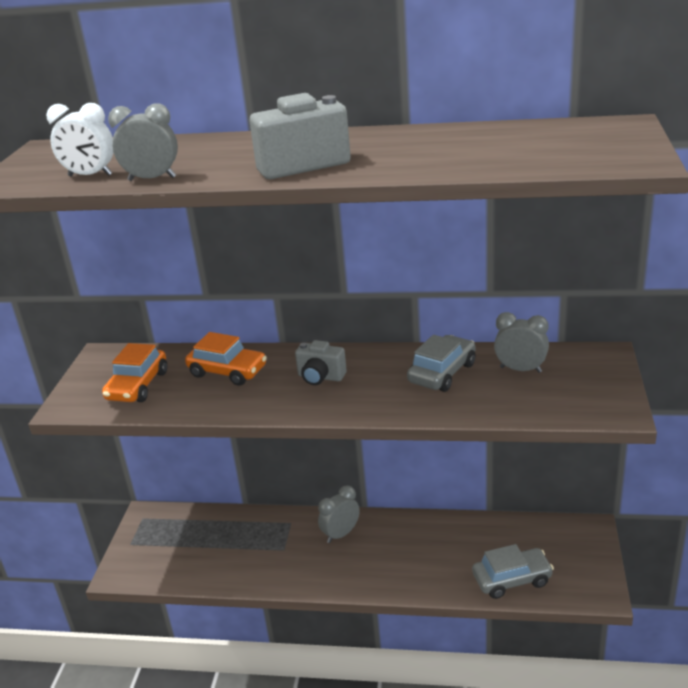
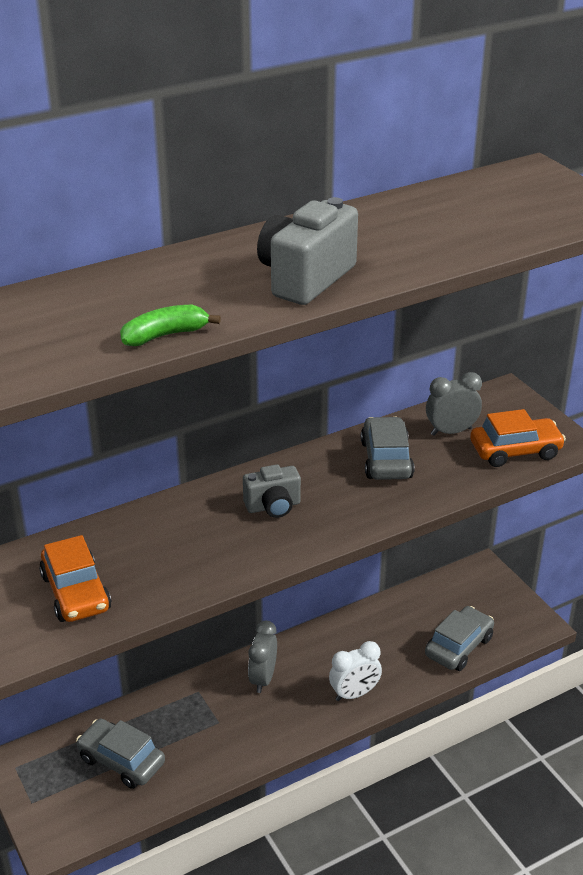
camera: 40 degrees left, 5 degrees up
(90, 175) = (75, 349): white clock -> white clock (354, 694)
(152, 179) = (165, 335): grey clock -> green banana
(202, 544) = (121, 761): none -> grey car
(227, 371) = (164, 537): orange car -> orange car (515, 451)

